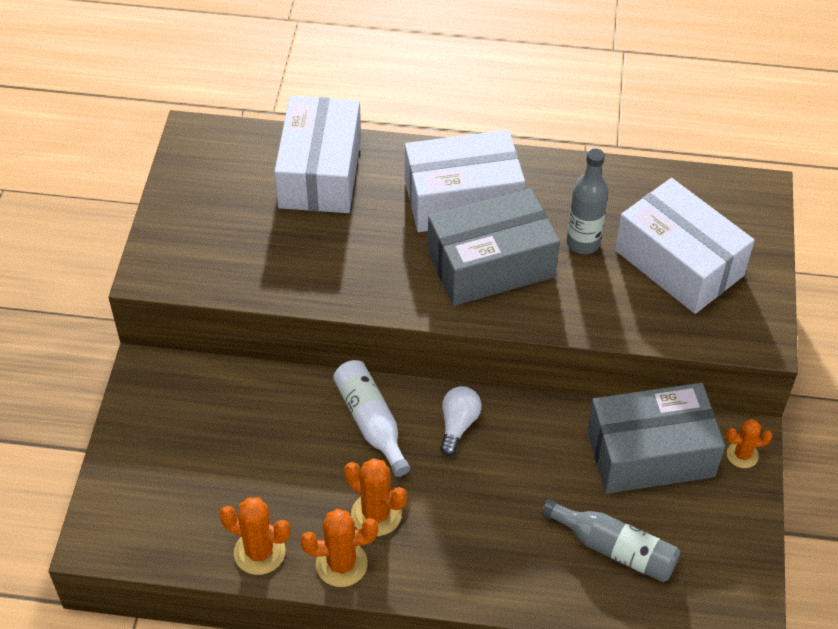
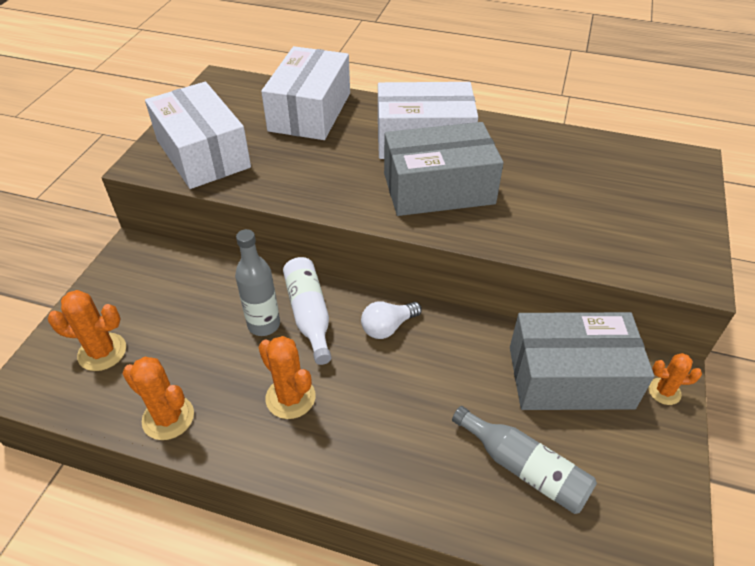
camera: 10 degrees right, 5 degrees down
(341, 564) = (242, 441): orange cactus -> orange cactus (102, 352)
(458, 425) = (388, 327): white light bulb -> white light bulb turned 150 degrees counterclockwise
(583, 243) = (525, 181): grey bottle -> grey bottle (264, 325)
(679, 263) = (614, 205): white box -> white box (203, 153)

